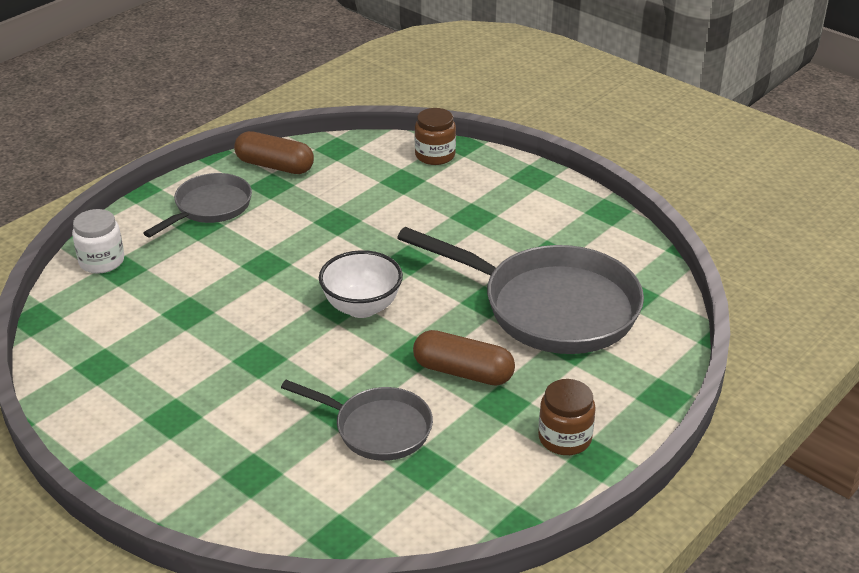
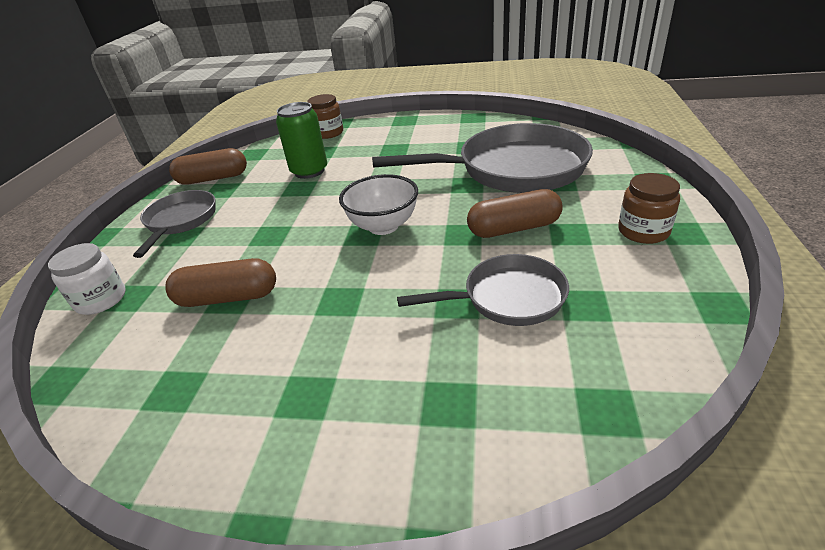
camera: 30 degrees left, 0 degrees up
(186, 310) = (228, 297): none -> brown capsule
(365, 203) = (309, 171): none -> green can

